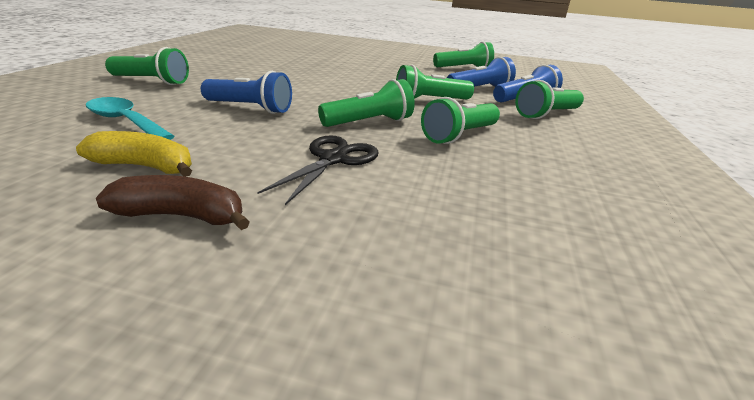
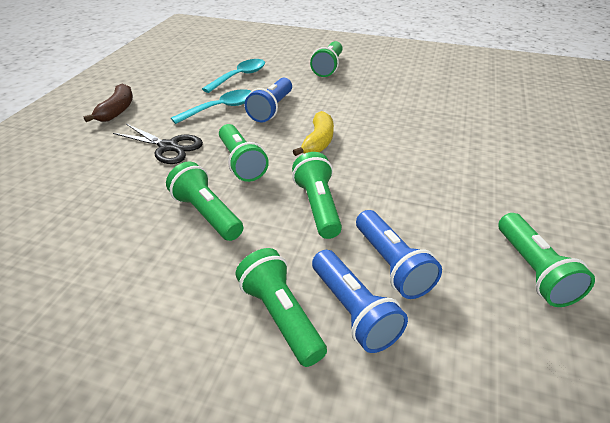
camera: 95 degrees right, 10 degrees up
(145, 166) = (173, 93): yellow banana -> yellow banana (318, 142)
(231, 132) = (221, 108): none -> turquoise spoon

